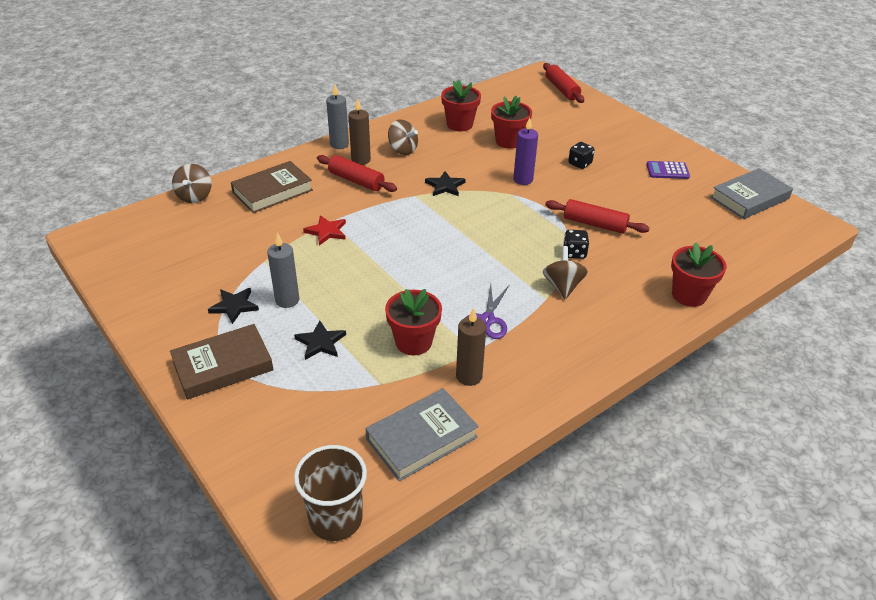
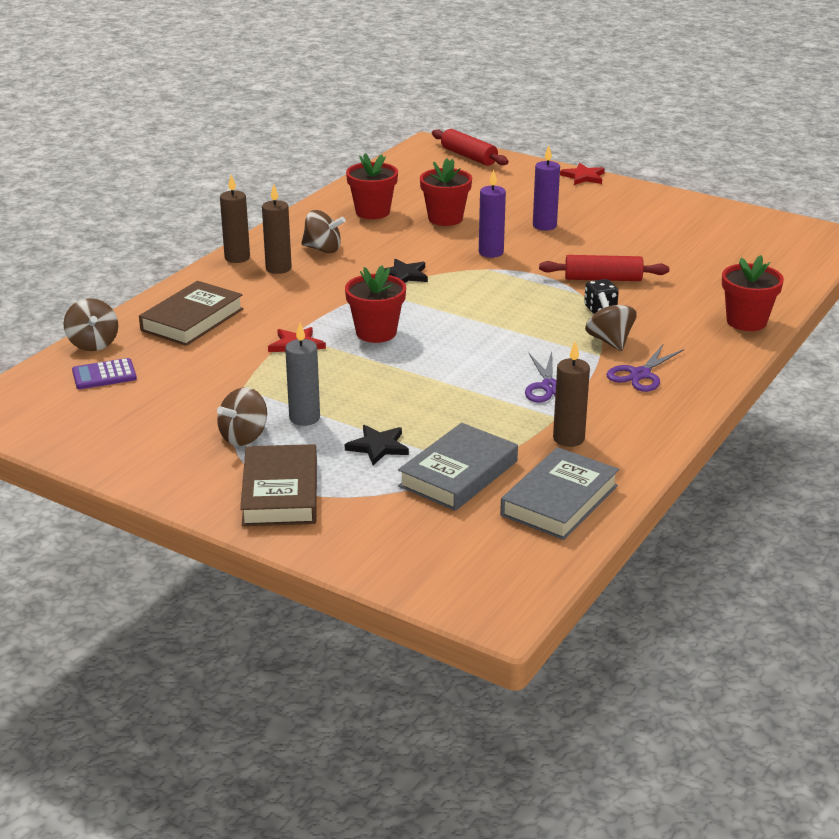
camera: 20 degrees left, 10 degrees down
(223, 366) = (280, 492): brown book -> brown book turned 45 degrees counterclockwise
(234, 306) = (244, 437): black star -> brown spinning top
(336, 519) = (522, 585): brown cup -> none
(339, 144) = (237, 258): grey candle -> brown candle
(356, 181) = (290, 290): red rolling pin -> none
(413, 342) = (484, 423): red flower pot -> red flower pot (376, 333)
(567, 326) = (640, 374): none -> purple scissors
(580, 164) = (544, 226): black dice -> purple candle
(638, 124) = (583, 177): none -> red star
(667, 171) = (646, 215): purple calculator -> purple calculator (104, 375)
(749, 198) = (750, 225): grey book -> grey book (458, 474)

